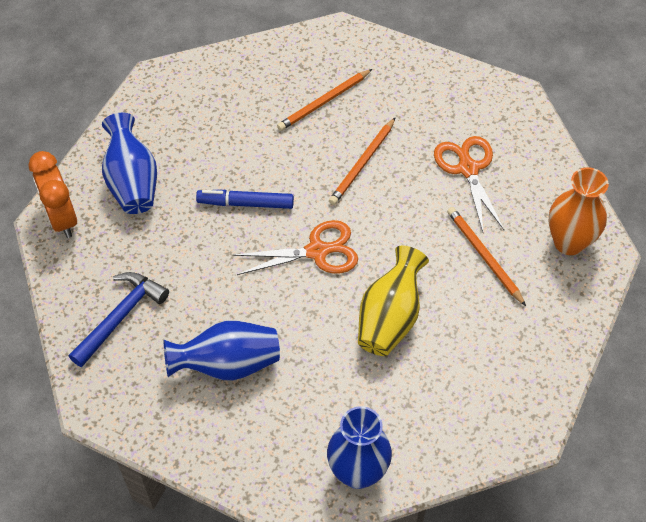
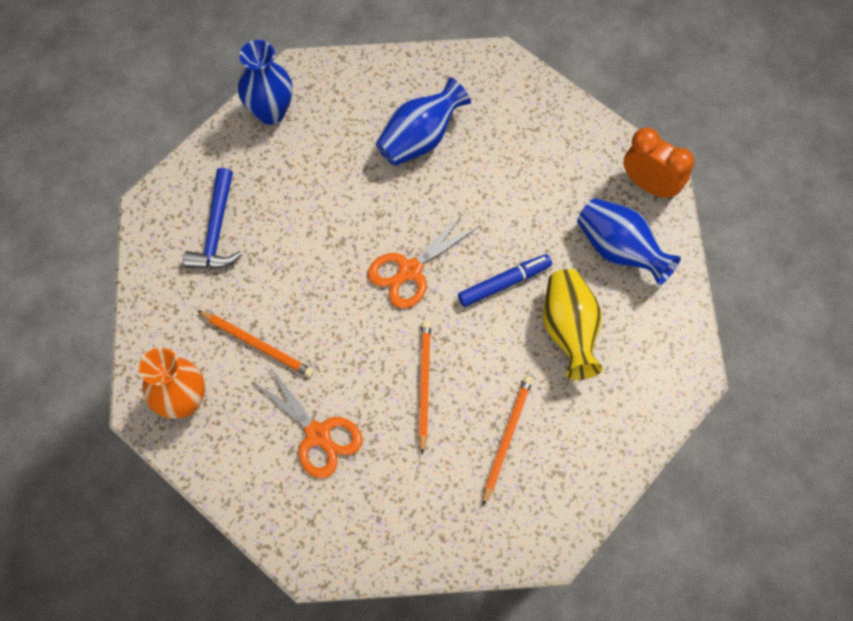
camera: 150 degrees right, 10 degrees up
(120, 316) = (532, 131): blue hammer -> blue hammer (216, 230)
(390, 318) = (311, 242): yellow vase -> yellow vase (569, 330)

